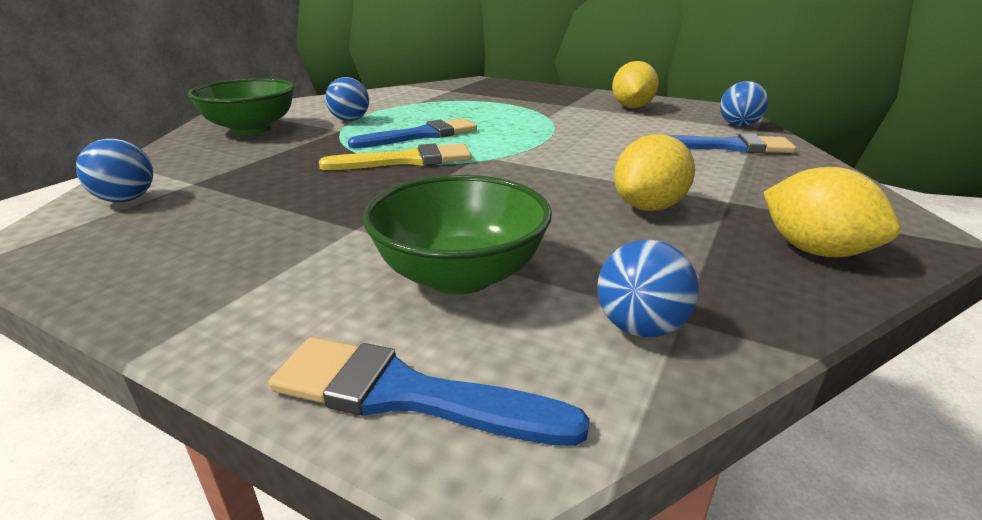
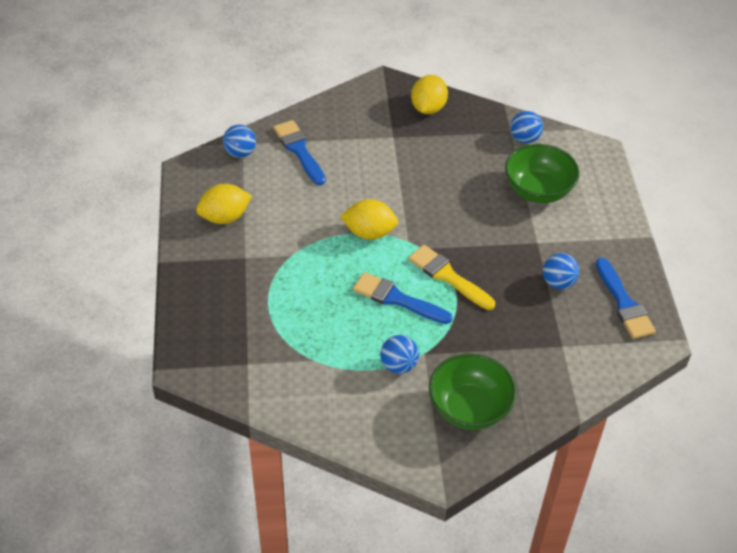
camera: 125 degrees left, 20 degrees up
(126, 199) = (601, 351): blue ball -> blue ball (558, 282)
(407, 395) = (599, 172): blue brush -> blue brush (624, 303)
(648, 207) = (425, 159): yellow lemon -> yellow lemon (369, 232)

